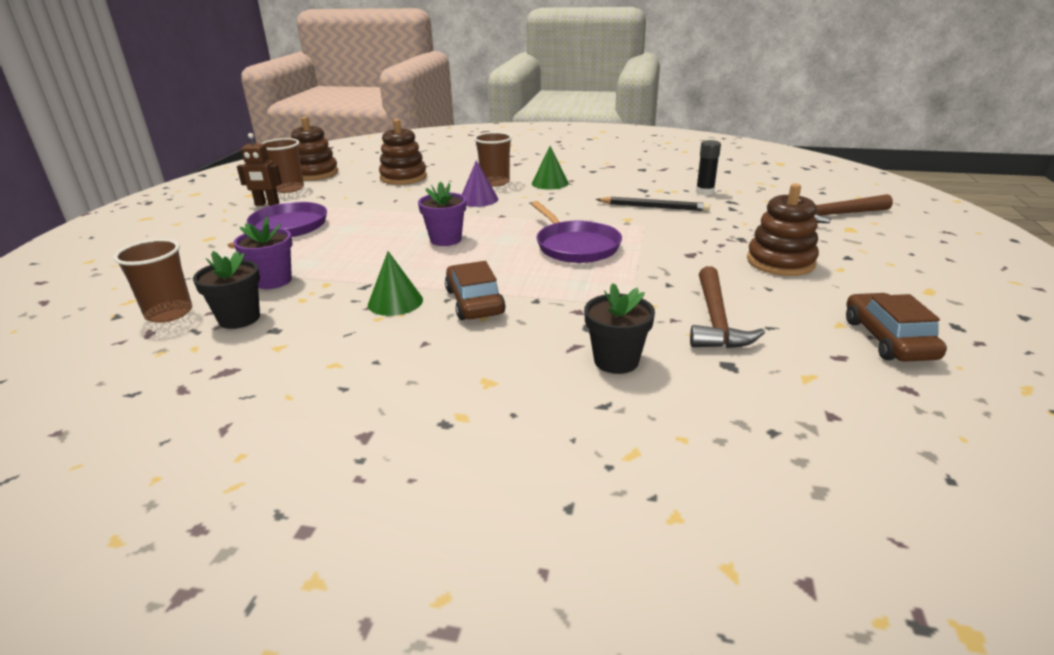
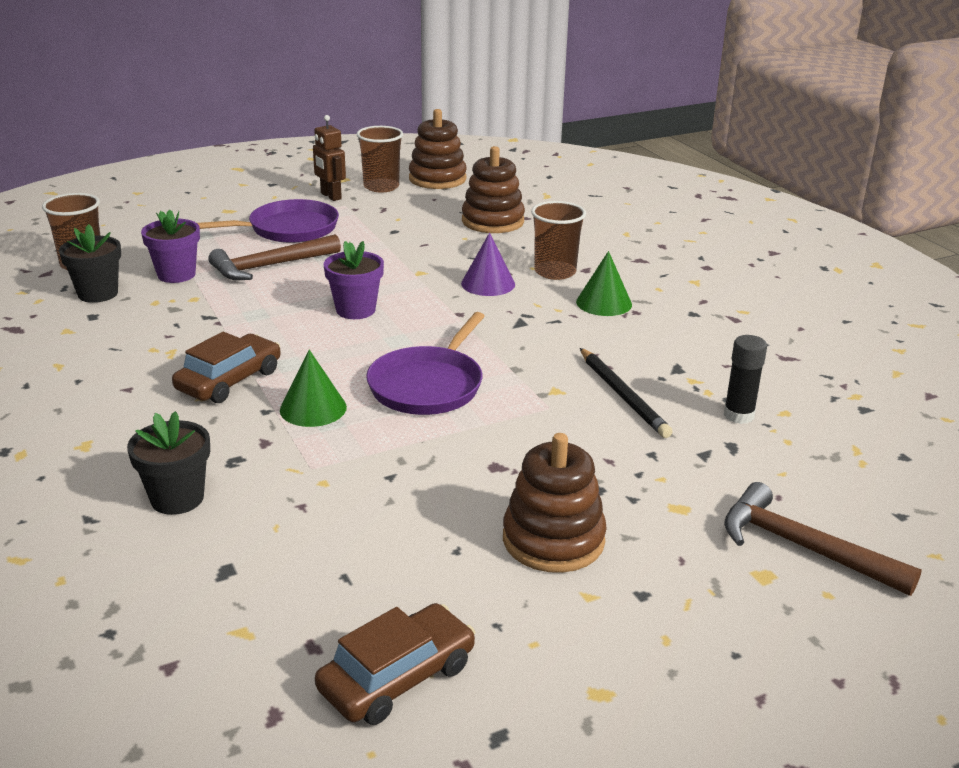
camera: 50 degrees right, 0 degrees up
(395, 302) = (191, 343): green cone -> green cone (313, 408)
(716, 320) = (326, 534): brown hammer -> brown hammer (270, 266)

